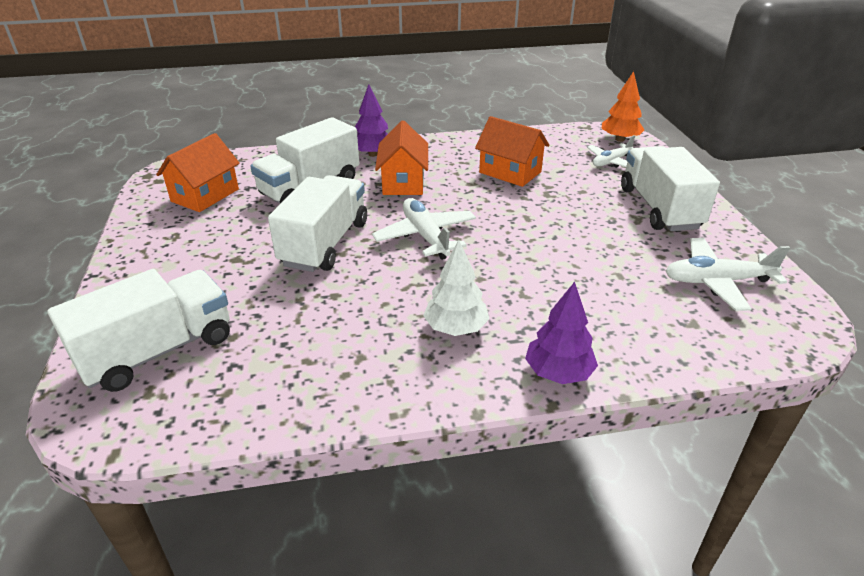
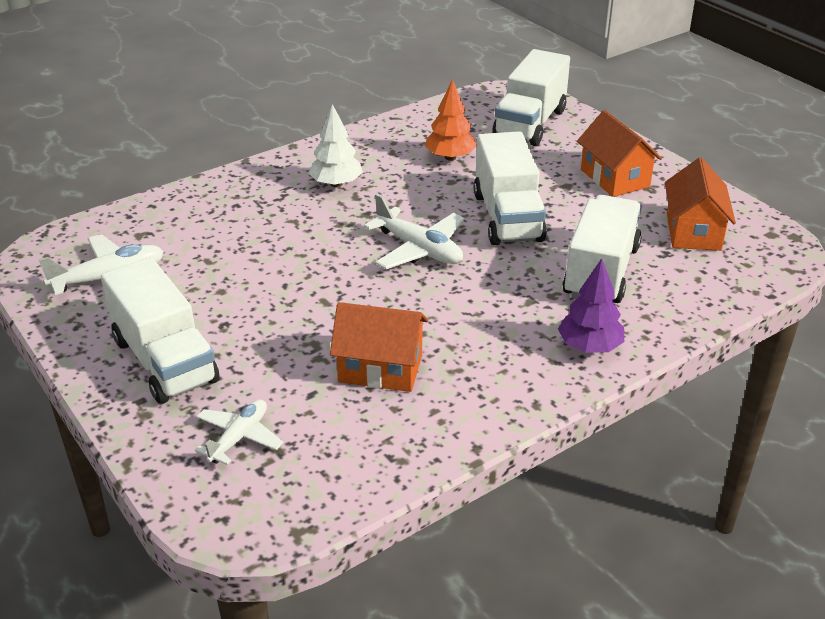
camera: 155 degrees right, 0 degrees up
(403, 182) = (504, 310): orange house -> orange house (615, 178)
(558, 373) = (246, 176): purple tree -> none
(620, 139) = (232, 508): orange tree -> orange tree (450, 157)

